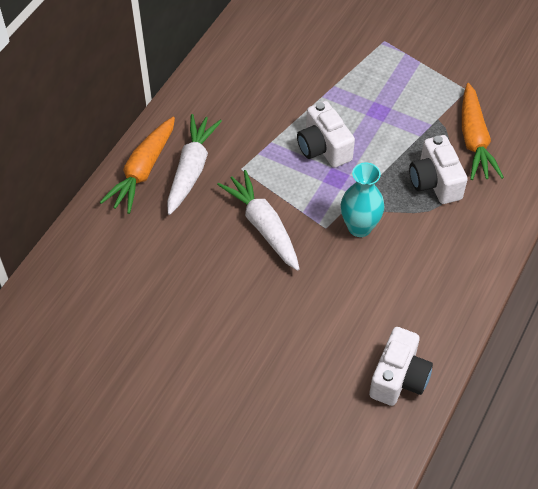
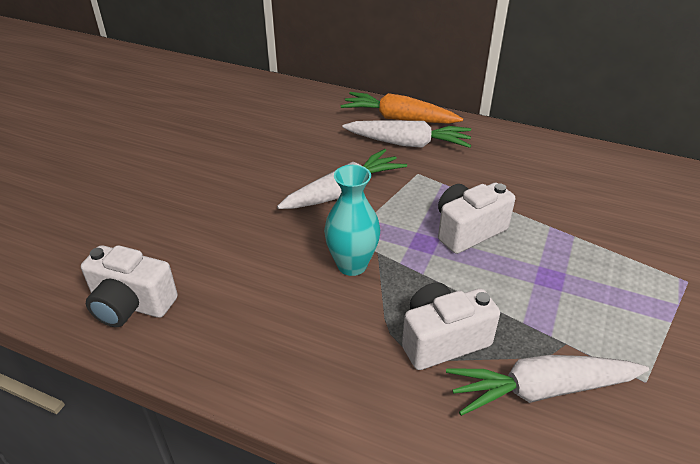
camera: 85 degrees right, 15 degrees down
(474, 140) = (541, 390): orange carrot -> white carrot

